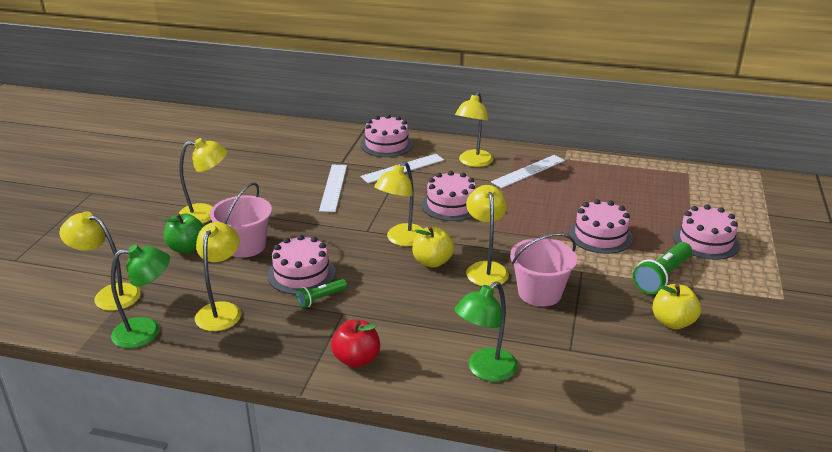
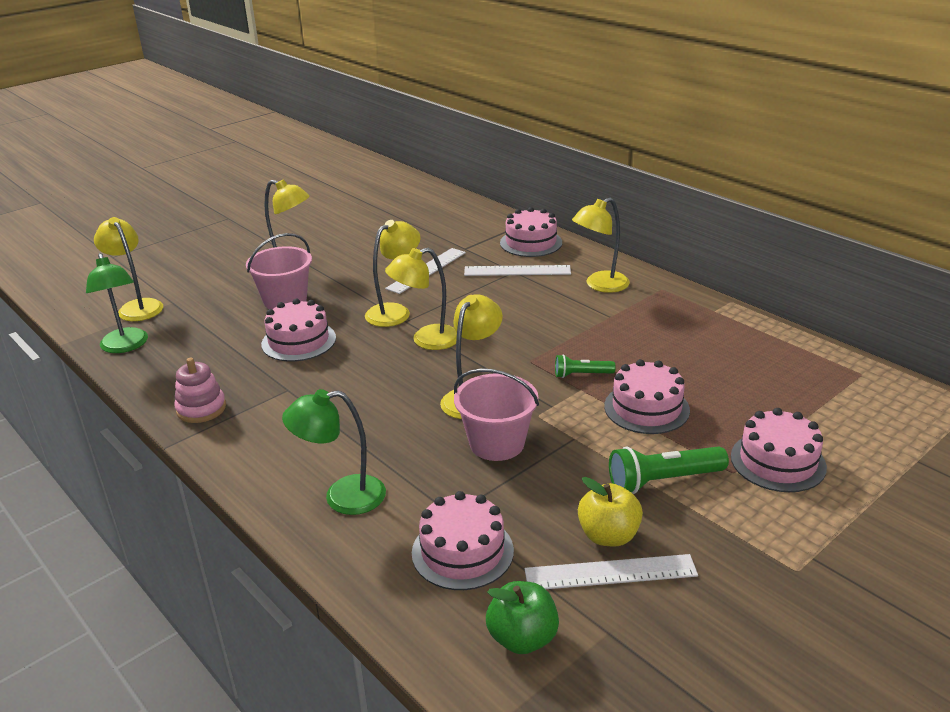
camera: 35 degrees right, 0 degrees up
(147, 331) = (126, 346): green lamp -> green lamp turned 45 degrees clockwise
(187, 248) = (238, 287): green apple -> green apple (522, 638)
(222, 310) = (198, 350): yellow lamp -> yellow lamp (395, 311)
(290, 354) = (201, 409): none -> pink stacking toy
(321, 298) = (286, 369): green flashlight -> green flashlight (582, 374)
(356, 359) = (246, 436): red apple -> none
(432, 262) = (428, 372): yellow apple -> none
(451, 205) = (519, 322): pink cake -> pink cake (462, 551)
(528, 171) = (652, 312): white ruler -> white ruler (610, 573)

